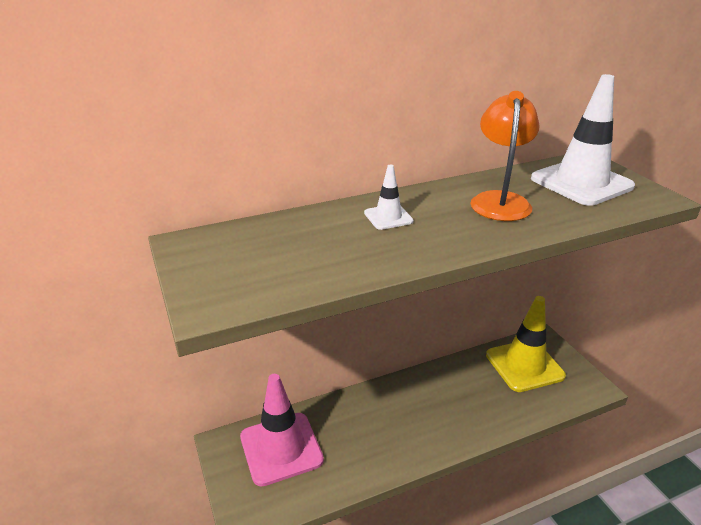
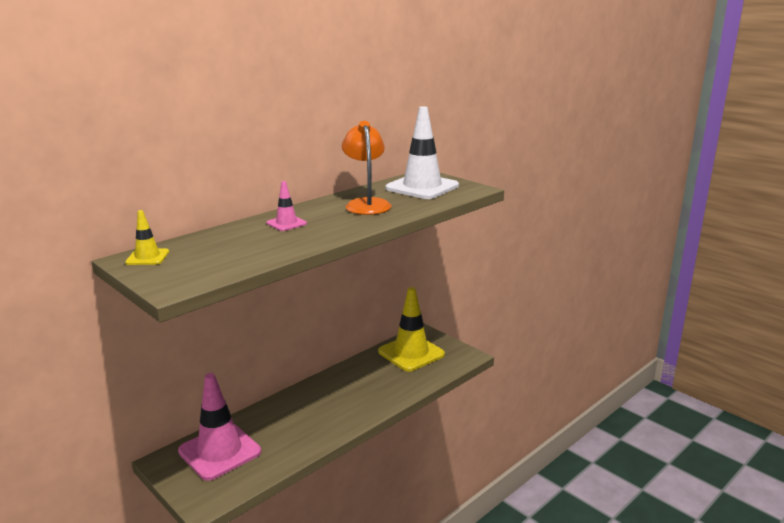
camera: 20 degrees left, 10 degrees down
(207, 244) = (147, 257): none -> yellow traffic cone
(388, 217) = (286, 223): white traffic cone -> pink traffic cone

